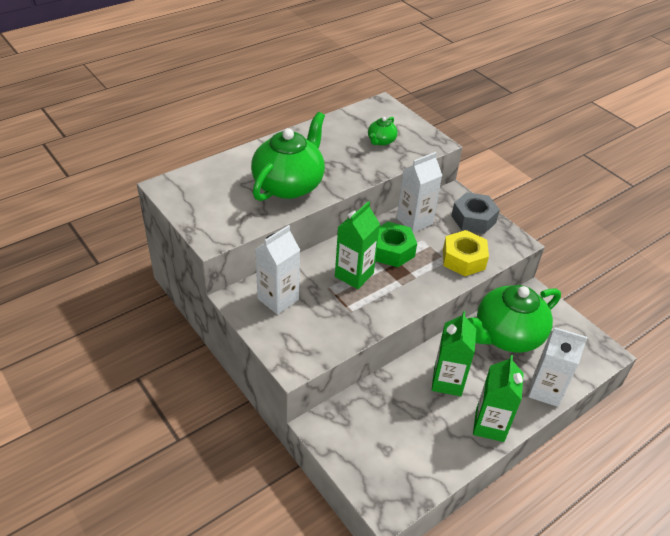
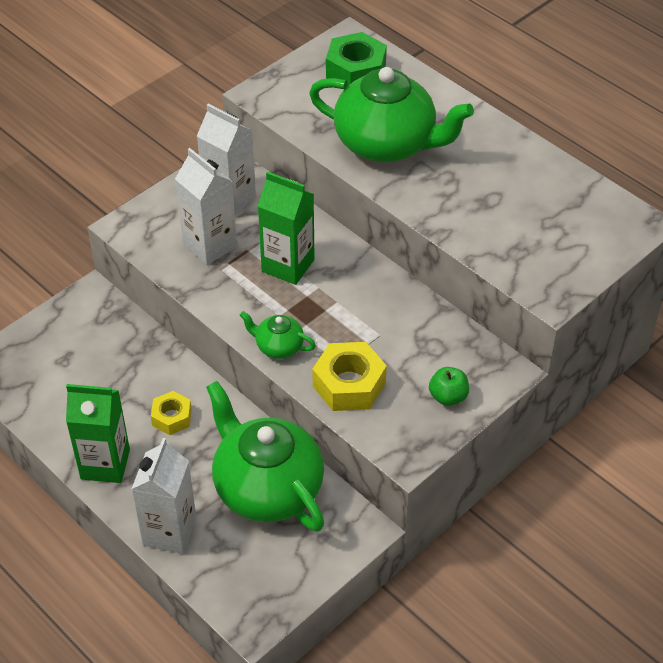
camera: 85 degrees right, 5 degrees up
(381, 141) = (529, 228): green teapot -> green teapot (278, 346)
(392, 250) = (347, 301): green nut -> green nut (356, 71)
(414, 221) = (420, 323): white carton -> white carton (210, 245)
(447, 381) = (172, 417): green carton -> yellow nut
(473, 219) = (448, 397): grey nut -> green apple

